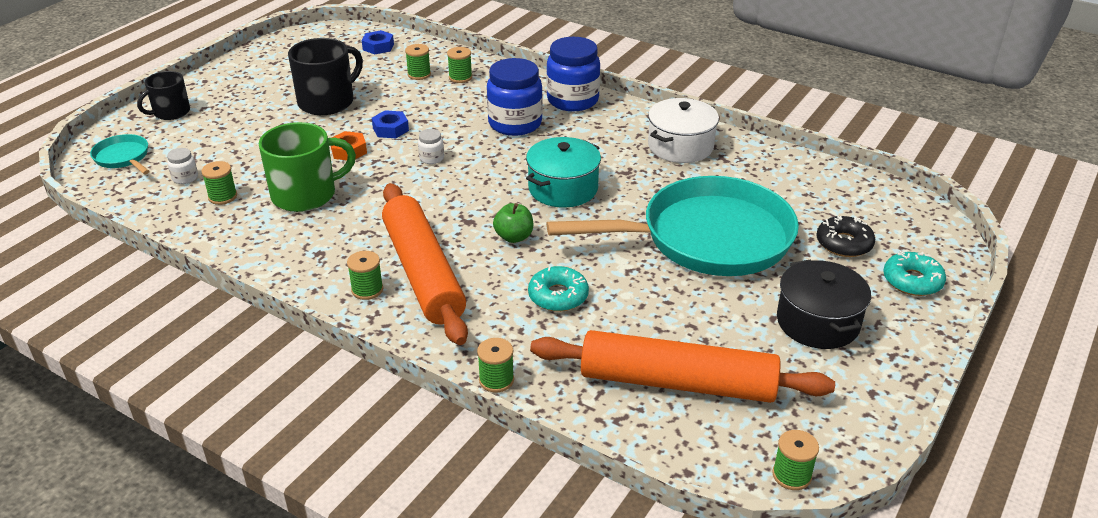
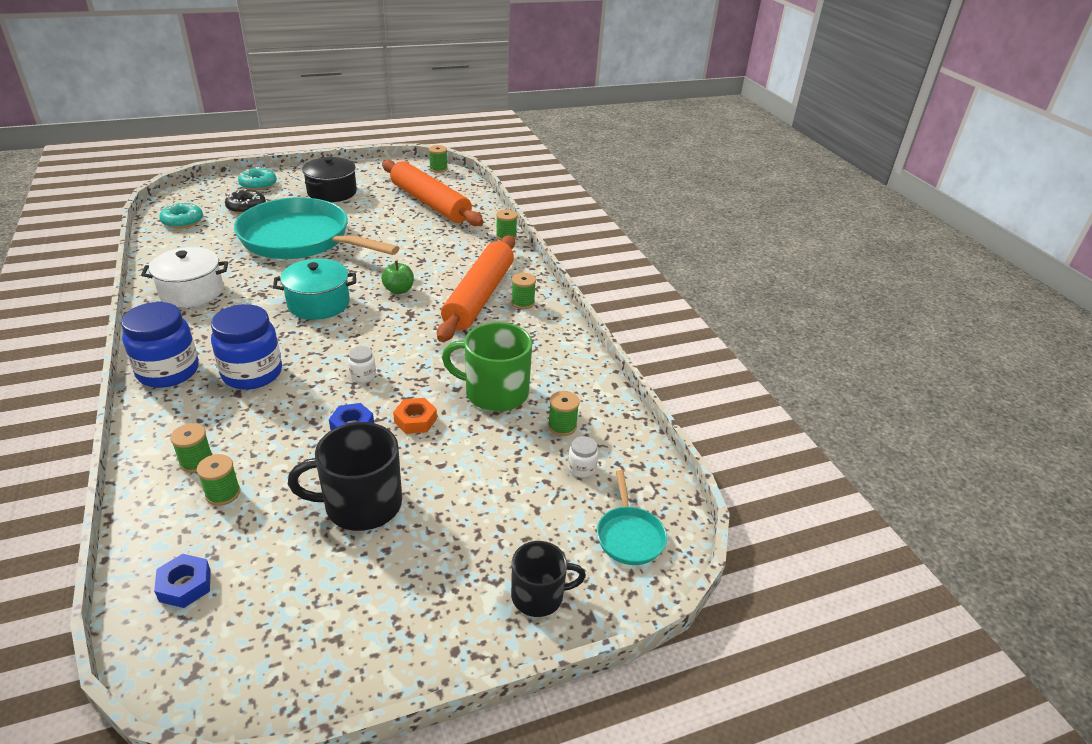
camera: 145 degrees left, 0 degrees up
(558, 296) = (425, 252): turquoise donut -> turquoise donut (182, 221)

